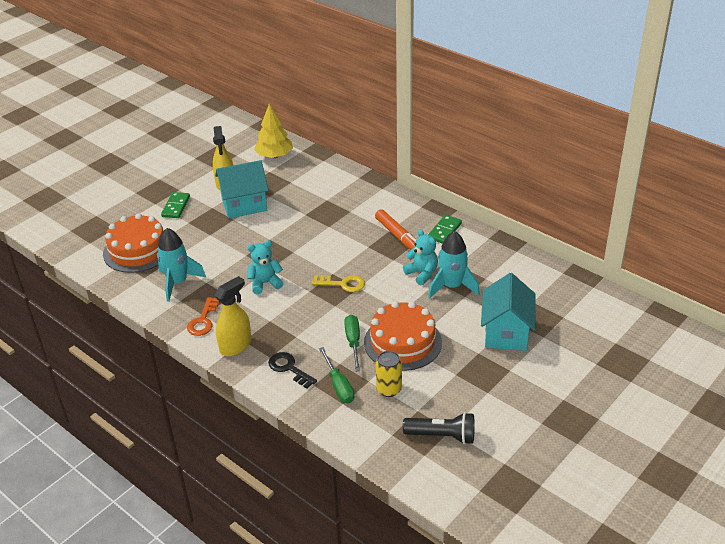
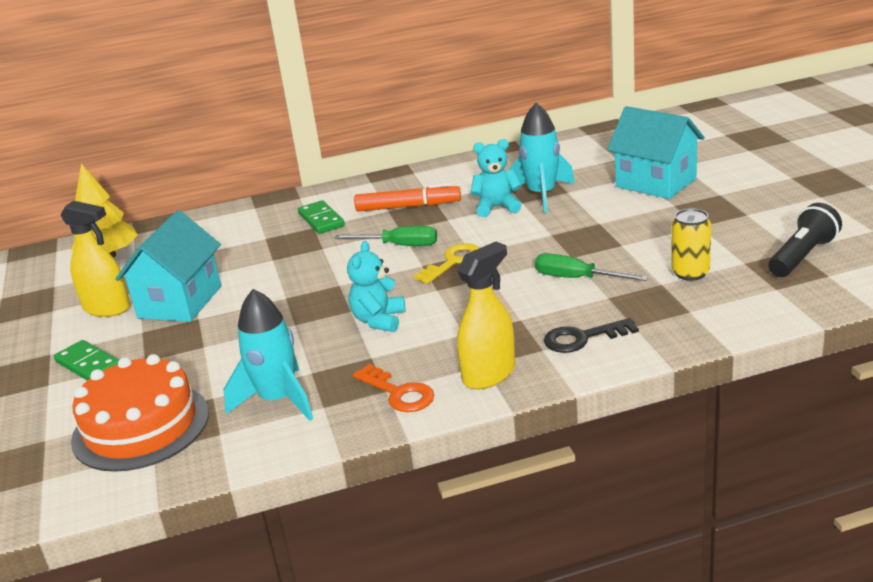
camera: 55 degrees left, 10 degrees down
(235, 346) = (489, 374): yellow spray bottle -> yellow spray bottle turned 60 degrees clockwise
(339, 385) = (652, 306): green screwdriver -> green screwdriver (399, 245)
(402, 342) = (610, 245): orange cake -> none
(444, 231) = (436, 178): green domino -> green domino (321, 220)

